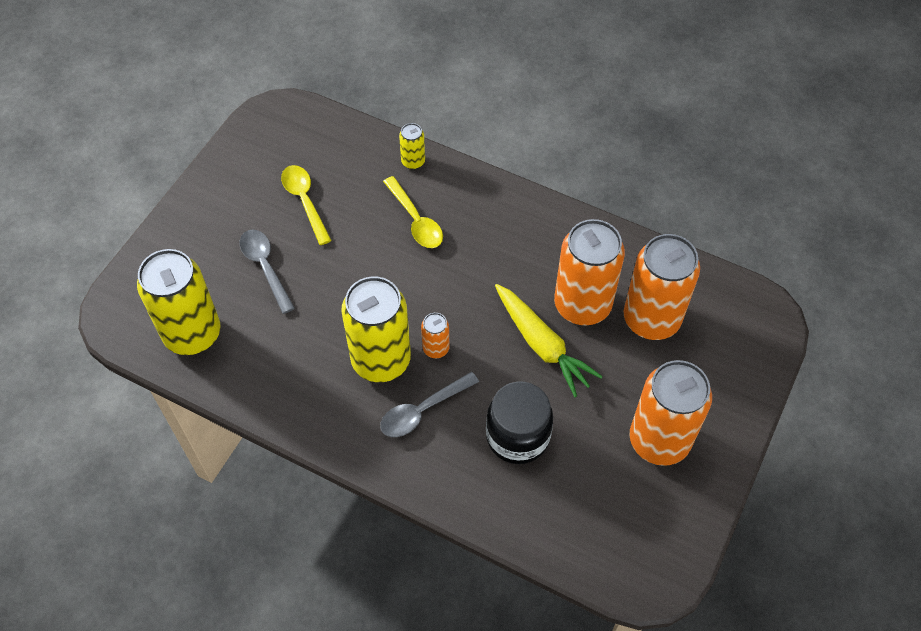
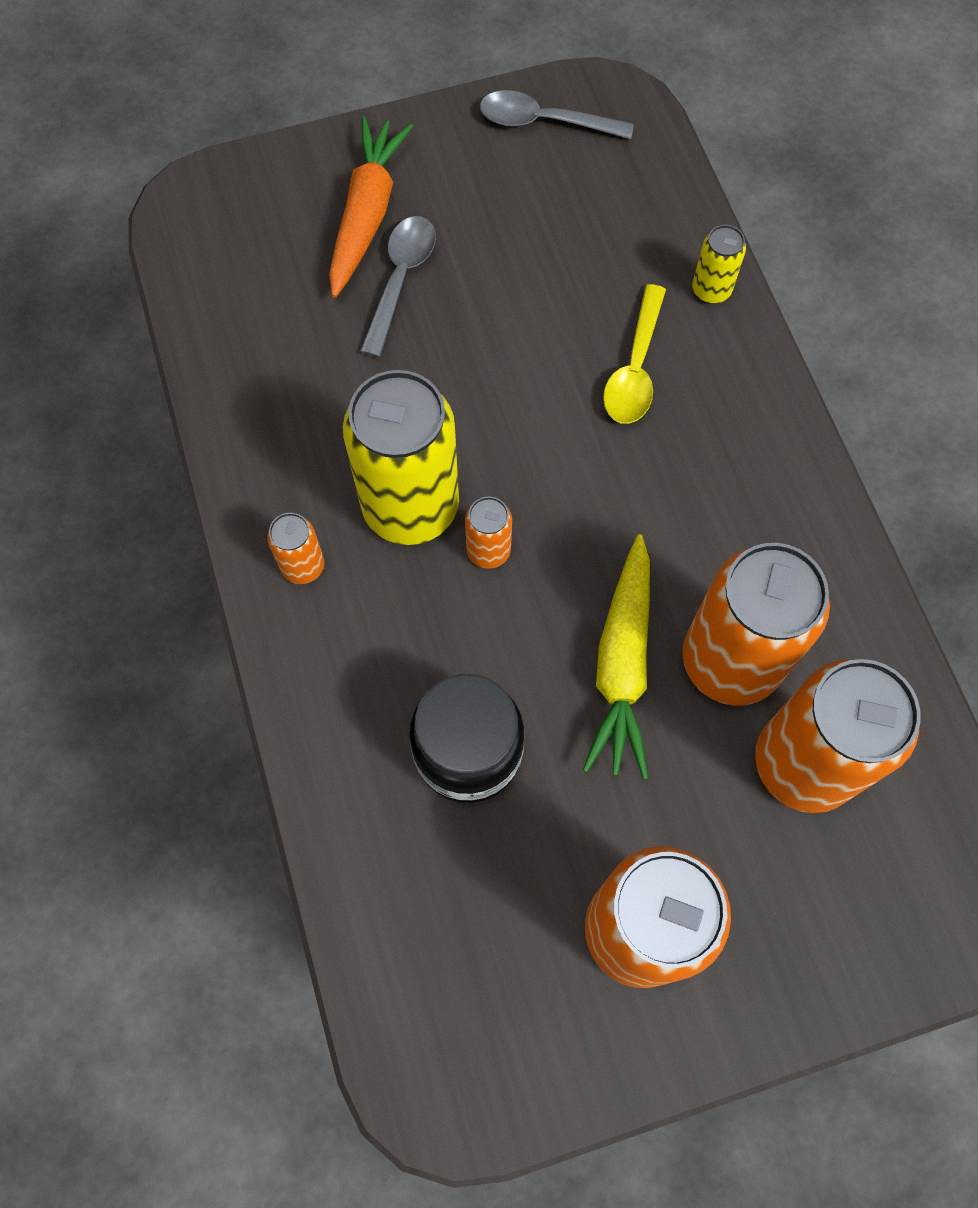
camera: 45 degrees right, 10 degrees up
(192, 334) = (244, 292): yellow can -> none
(215, 251) = (367, 214): none -> orange carrot
(305, 201) = (527, 236): yellow spoon -> none
(360, 427) = (303, 566): none -> orange can
(423, 410) = (393, 612): grey spoon -> grey spoon (545, 122)

